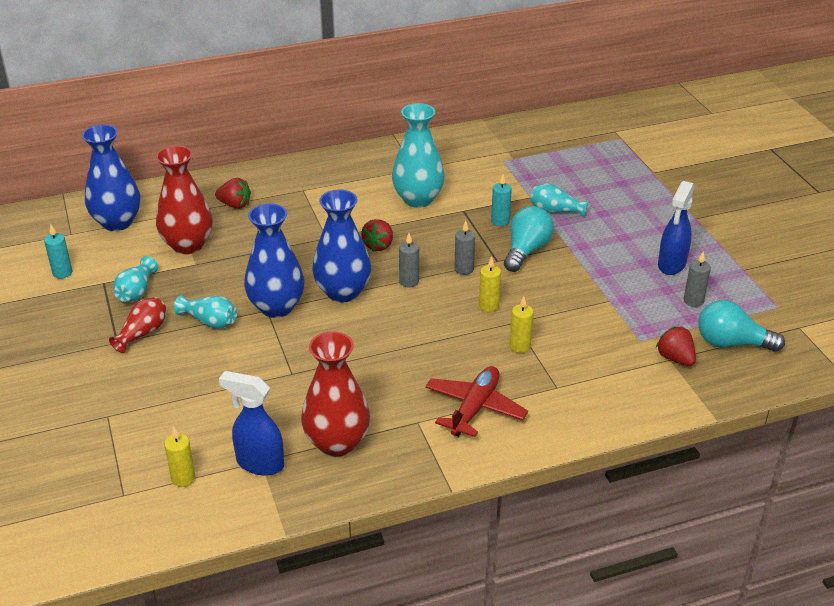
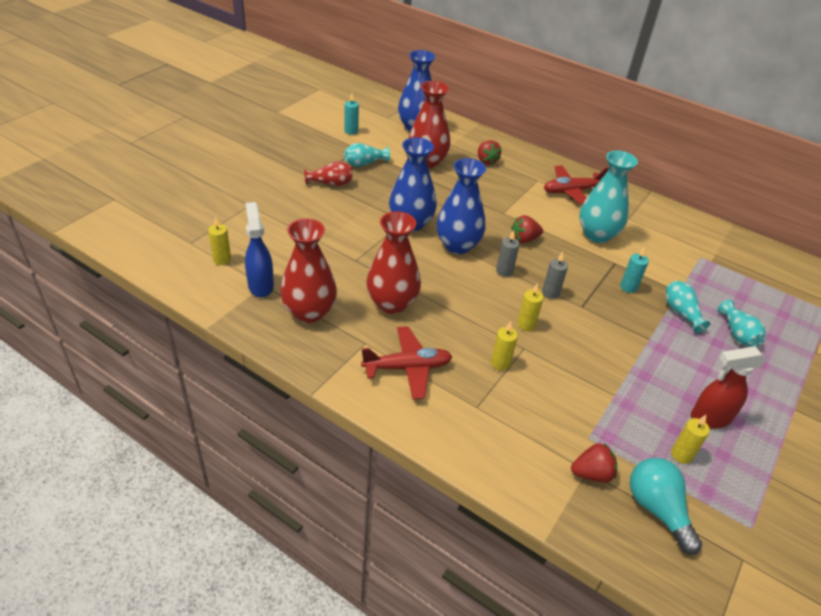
camera: 50 degrees right, 5 degrees up
(210, 321) = (368, 203): turquoise vase -> turquoise vase (737, 334)
(343, 179) = (572, 191): none -> red plane
(381, 377) = (392, 303): none -> red vase
(526, 250) = (613, 317): turquoise light bulb -> none
(671, 265) = (709, 418): blue spray bottle -> red spray bottle
(675, 358) = (592, 473): red strawberry -> red strawberry turned 60 degrees clockwise
(693, 301) = (681, 455): grey candle -> yellow candle

